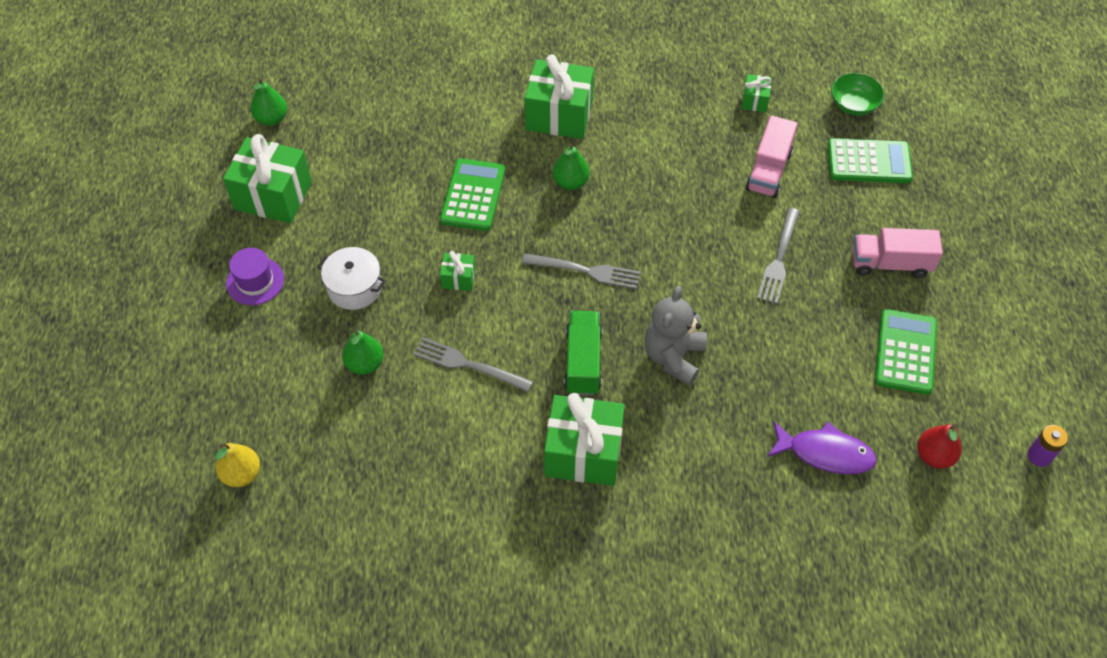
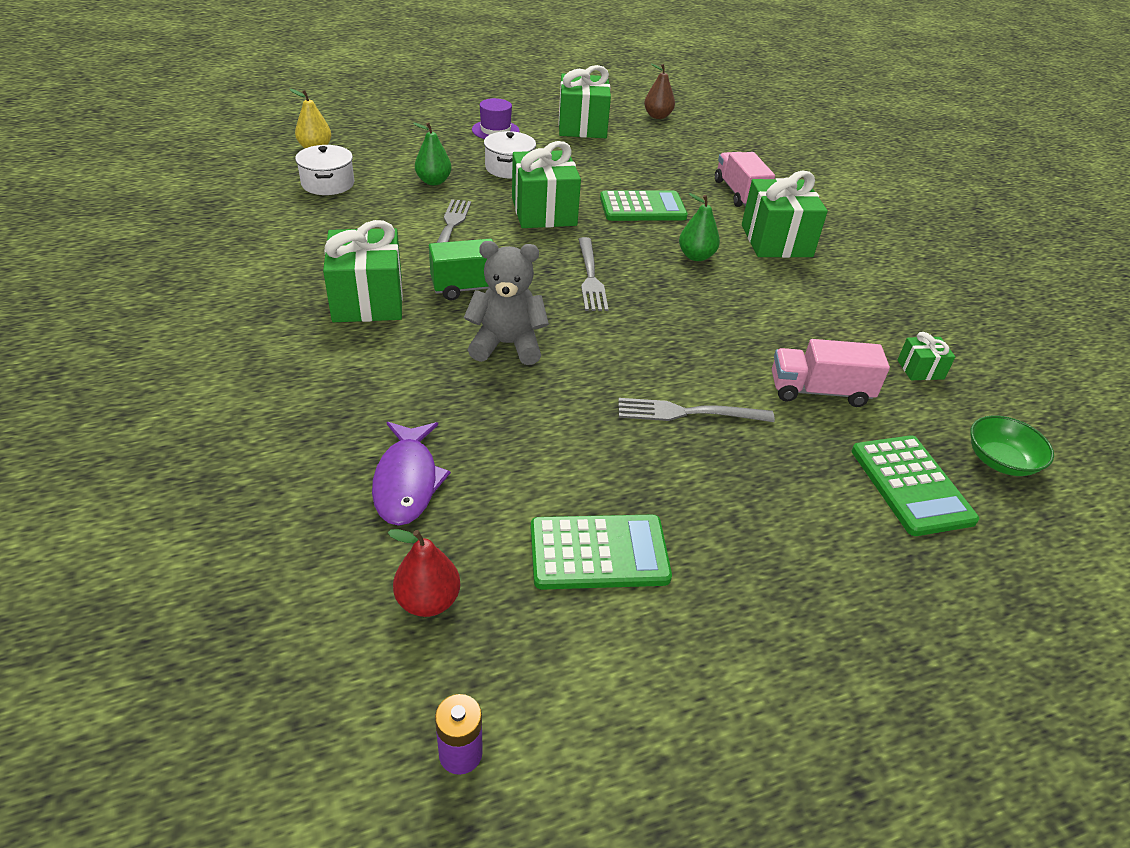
camera: 70 degrees right, 15 degrees down
(271, 119) = (657, 116): green pear -> brown pear
(339, 468) = (328, 183): none -> white pot
(458, 278) = (544, 211): green gift -> green gift, size x2.13
(890, 264) = (745, 523): pink truck -> pink truck (739, 193)

